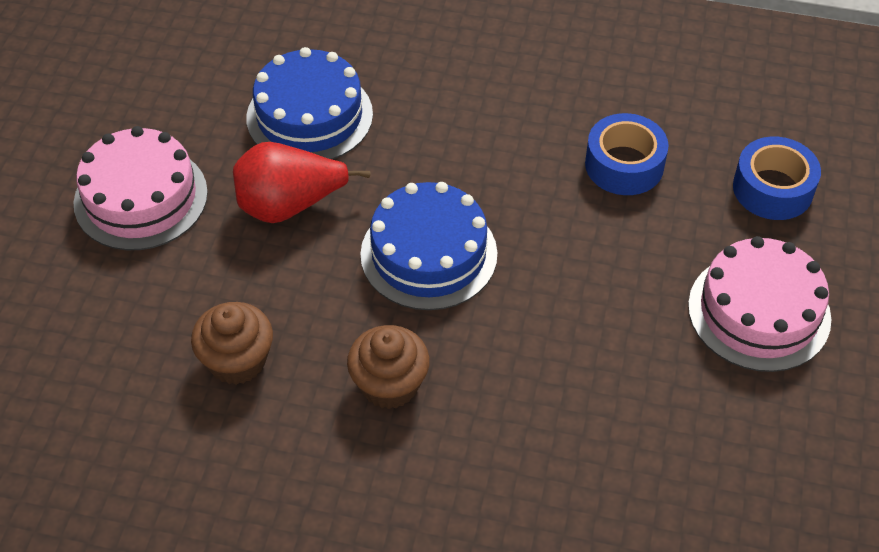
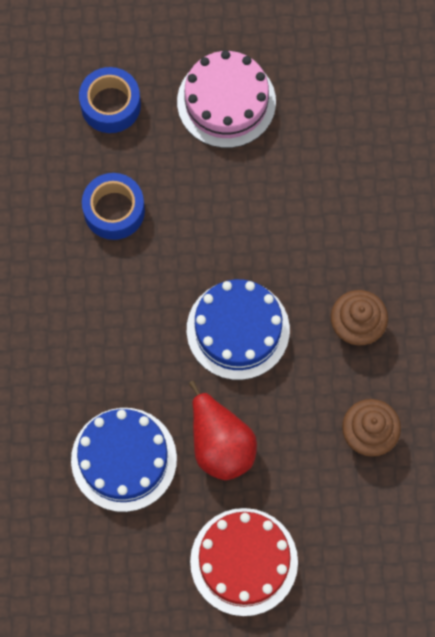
camera: 105 degrees left, 20 degrees up
(141, 198) = (244, 561): pink cake -> red cake

